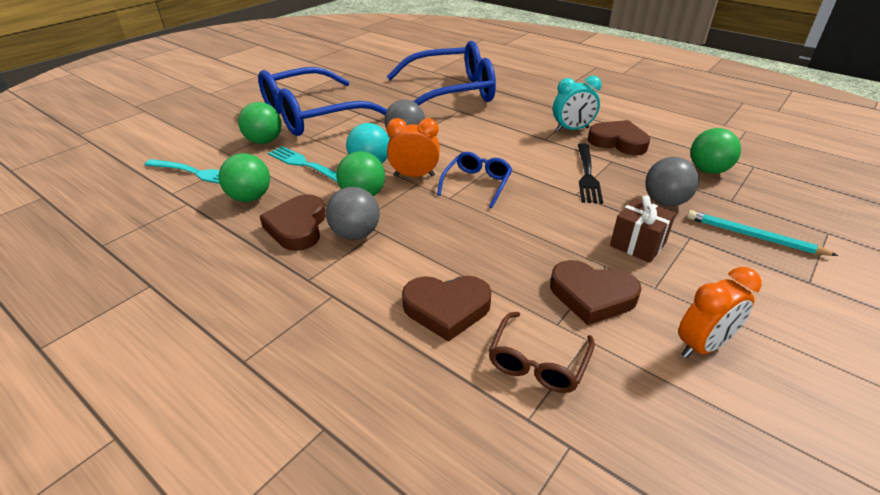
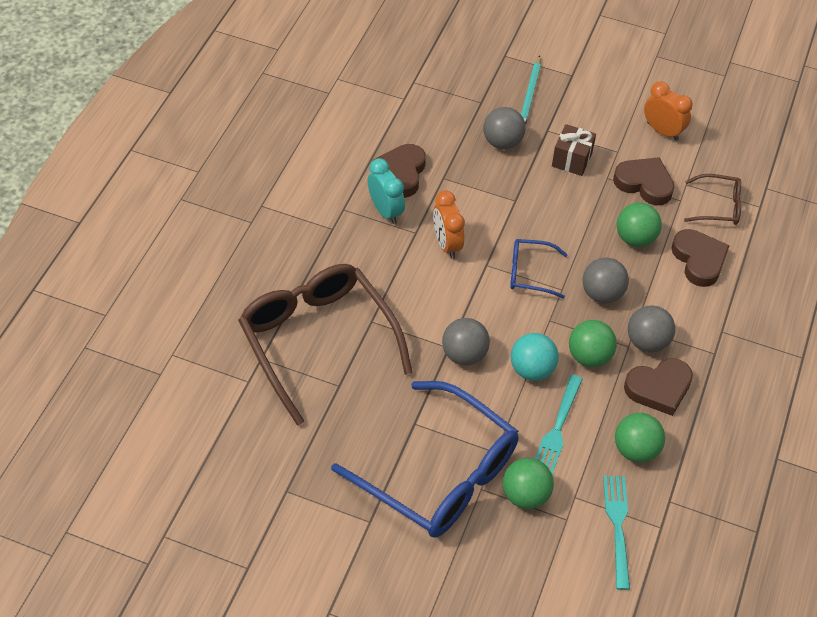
camera: 110 degrees left, 15 degrees up
(414, 175) = (537, 325): orange clock -> orange clock (447, 244)
(431, 220) = (602, 294): none -> grey ball
(450, 92) = (318, 342): blue glasses -> brown glasses
(587, 175) = (479, 194): black fork -> none
(592, 296) = (644, 184): brown heart -> brown heart turned 60 degrees counterclockwise
(708, 170) = (434, 112): green ball -> green ball (635, 238)

